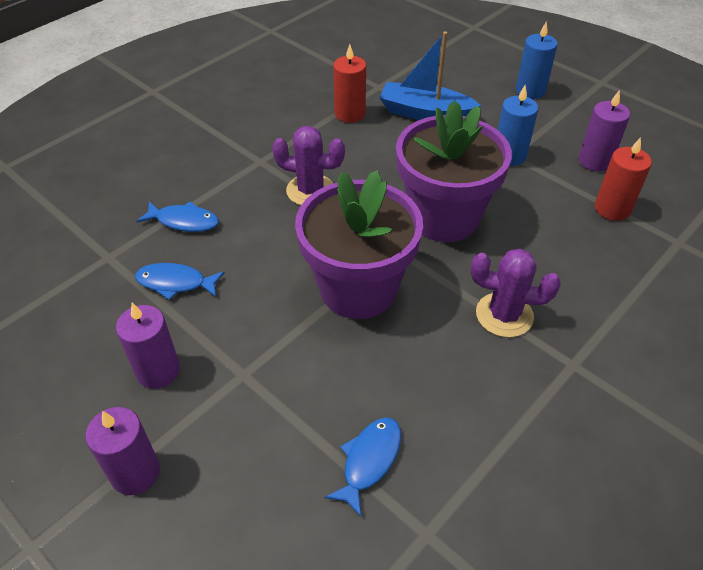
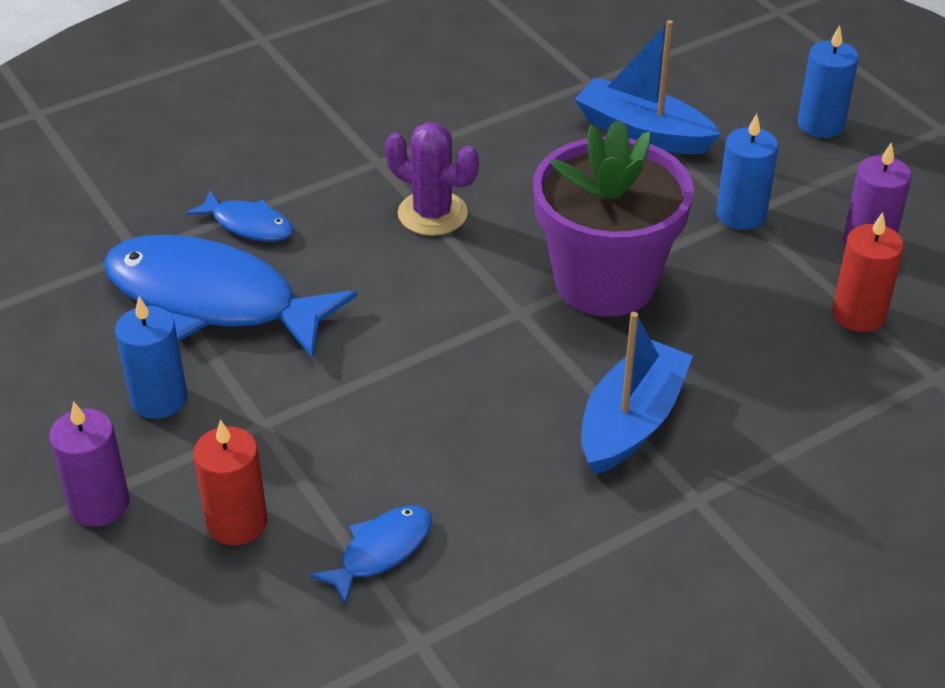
camera: 15 degrees right, 5 degrees down
(158, 370) = (159, 399): purple candle -> blue candle
(175, 283) = (213, 300): blue fish -> blue fish, size x2.18
(350, 114) = (530, 116): red candle -> red candle (237, 522)
(358, 289) = (447, 352): purple flower pot -> none
(504, 315) = (631, 422): purple cactus -> blue boat

